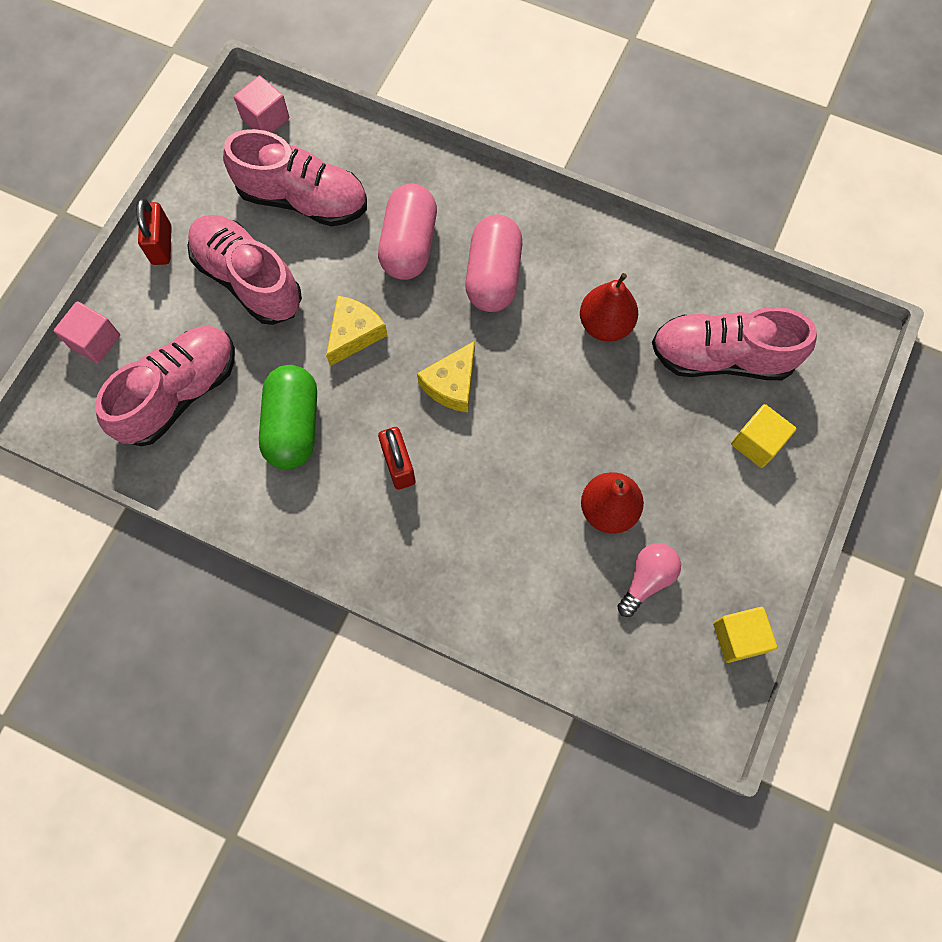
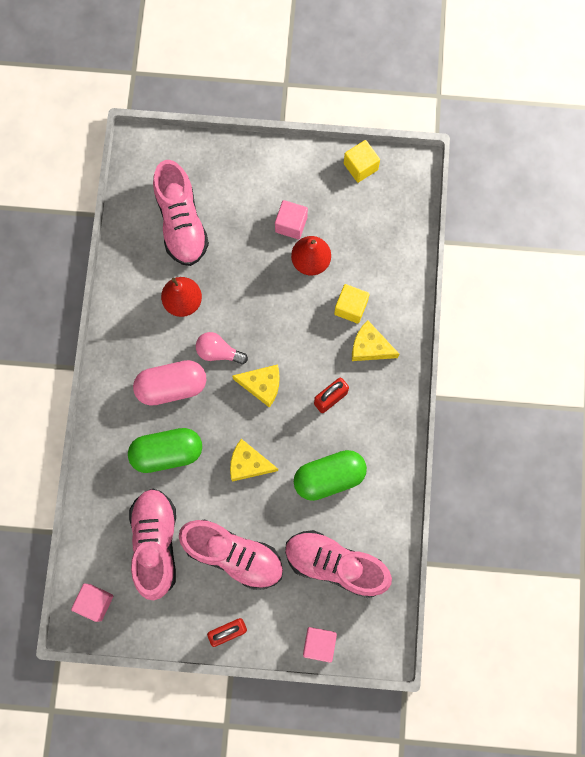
camera: 110 degrees left, 5 degrees up
(248, 280) = (233, 555): pink shoe -> pink shoe turned 90 degrees counterclockwise
(409, 245) = (167, 453): pink capsule -> green capsule
(451, 545) = (370, 347): none -> yellow cheese
(647, 579) = (345, 226): pink light bulb -> pink light bulb (218, 352)
(674, 502) = (291, 224): none -> pink cube
(757, 443) = (233, 187): yellow cube -> yellow cube (350, 307)

